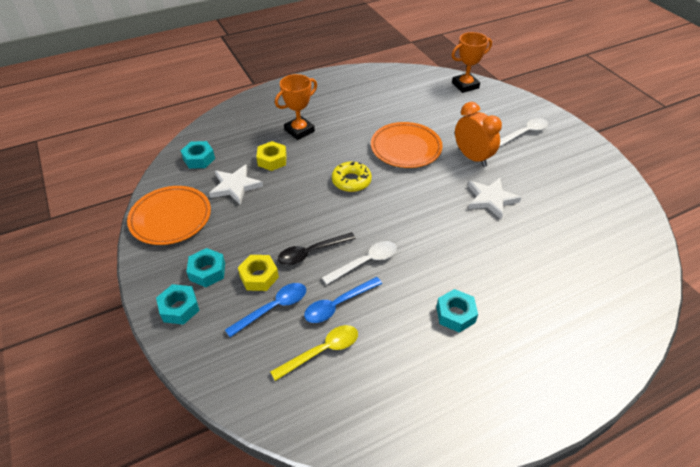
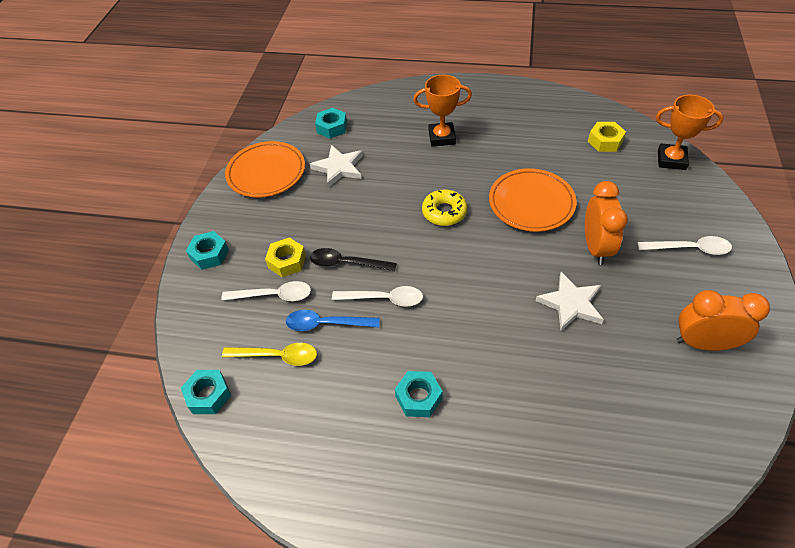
camera: 40 degrees right, 5 degrees up
(207, 271) = (254, 234): turquoise nut -> turquoise nut (208, 395)
(272, 160) = (391, 157): yellow nut -> yellow nut (605, 141)
(273, 308) = (274, 295): blue spoon -> white spoon
(582, 183) = (703, 343): none -> orange clock

